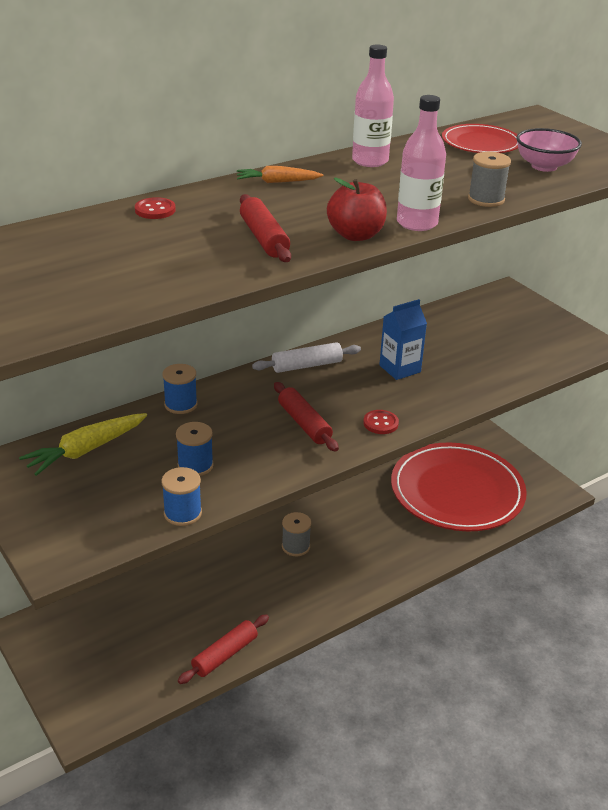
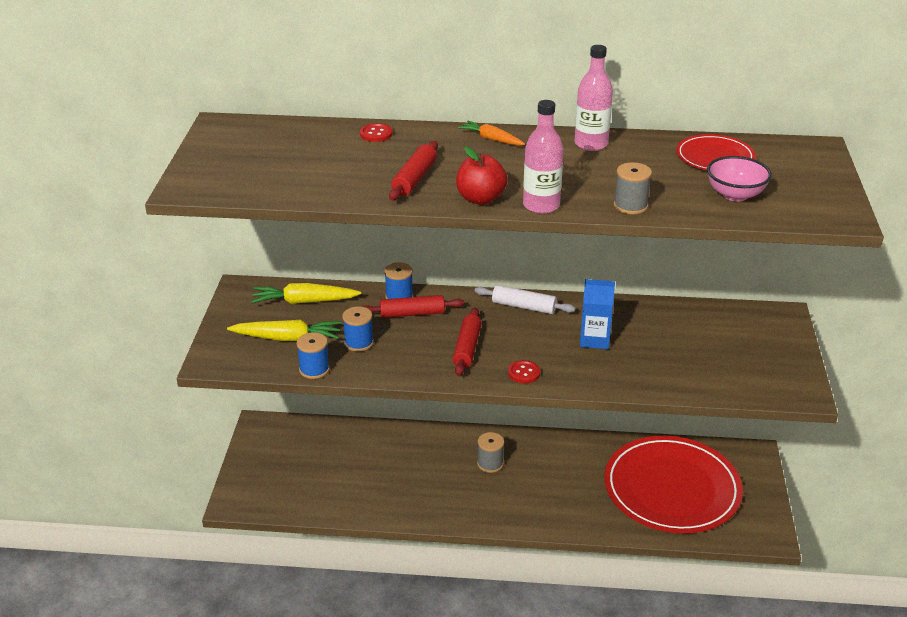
camera: 40 degrees right, 0 degrees up
(114, 495) = (288, 338): none -> yellow carrot
(225, 655) = (362, 510): red rolling pin -> red rolling pin (412, 313)

